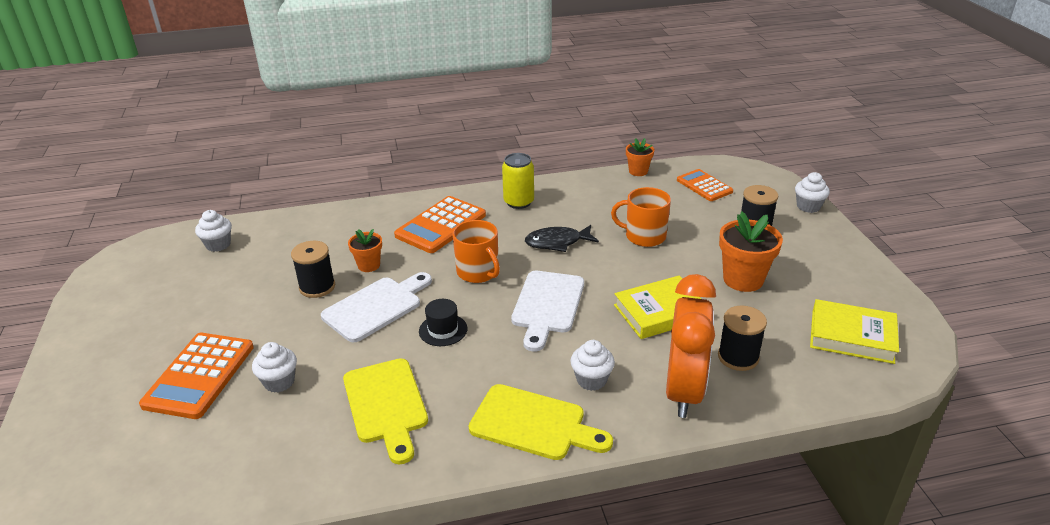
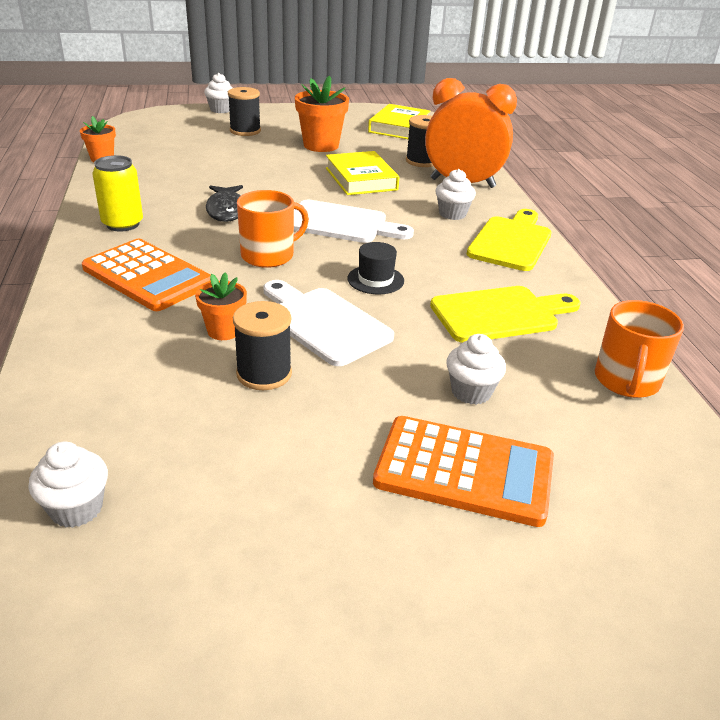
camera: 90 degrees left, 0 degrees up
(644, 236) = (235, 171): orange mug -> orange mug (626, 381)
(704, 186) = (157, 137): orange calculator -> none

